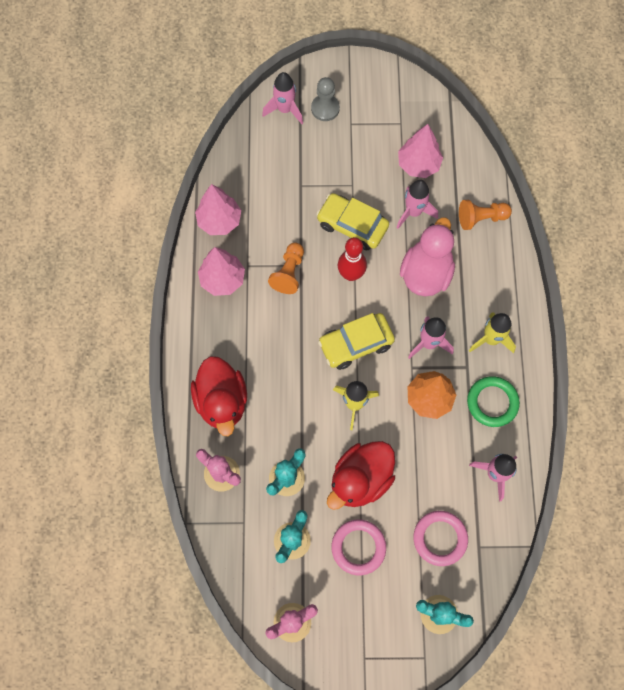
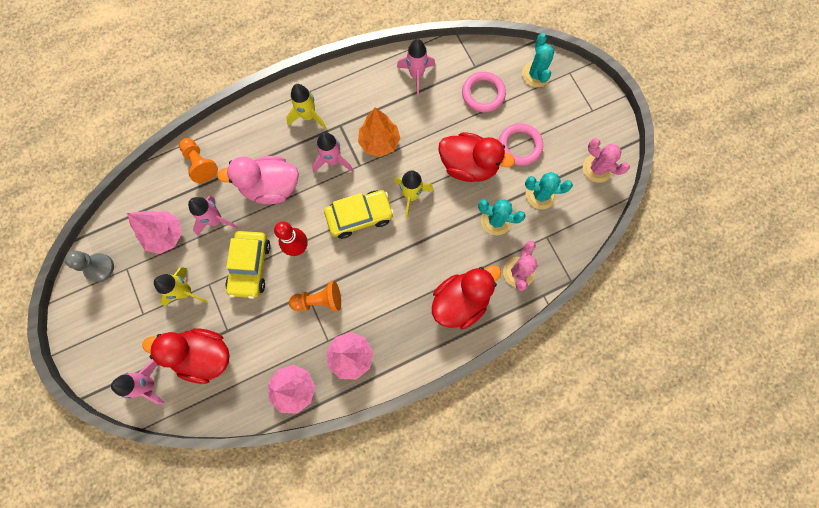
camera: 115 degrees left, 5 degrees up
(287, 159) = (204, 355): none -> red duck
(325, 108) = (134, 345): grey pawn -> grey pawn (99, 268)
(354, 164) = (186, 291): none -> yellow rocket
(356, 344) = (359, 216): yellow car -> yellow car turned 60 degrees counterclockwise
(492, 402) = (361, 97): green ring -> none

